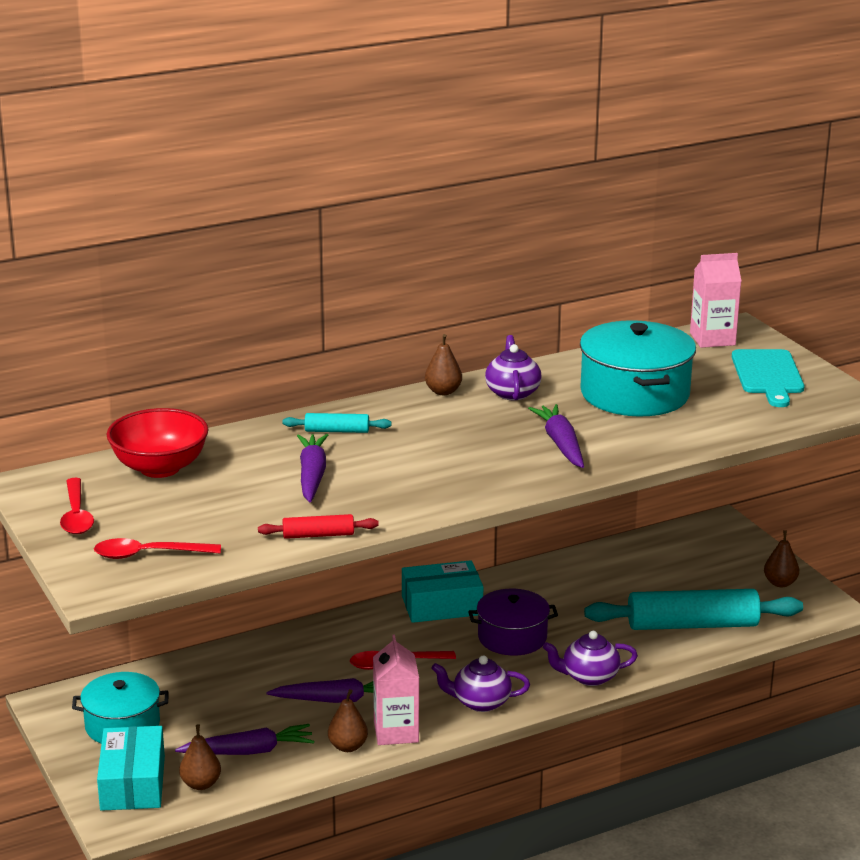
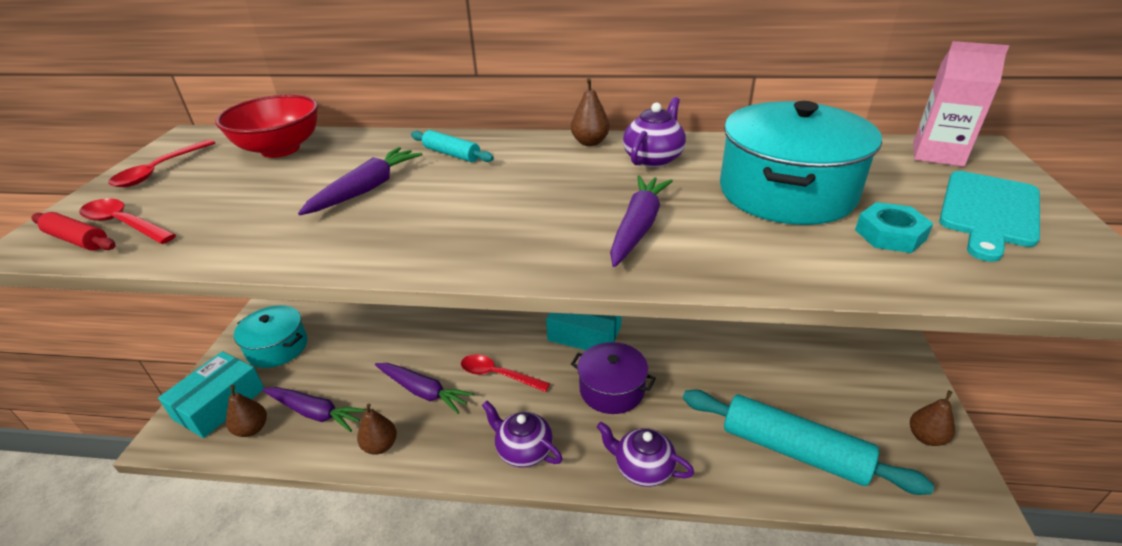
camera: 35 degrees right, 10 degrees up
(318, 535) = (266, 254): red rolling pin -> red rolling pin (78, 240)
(396, 732) = (429, 448): pink carton -> none
(721, 406) = (890, 234): none -> turquoise nut

